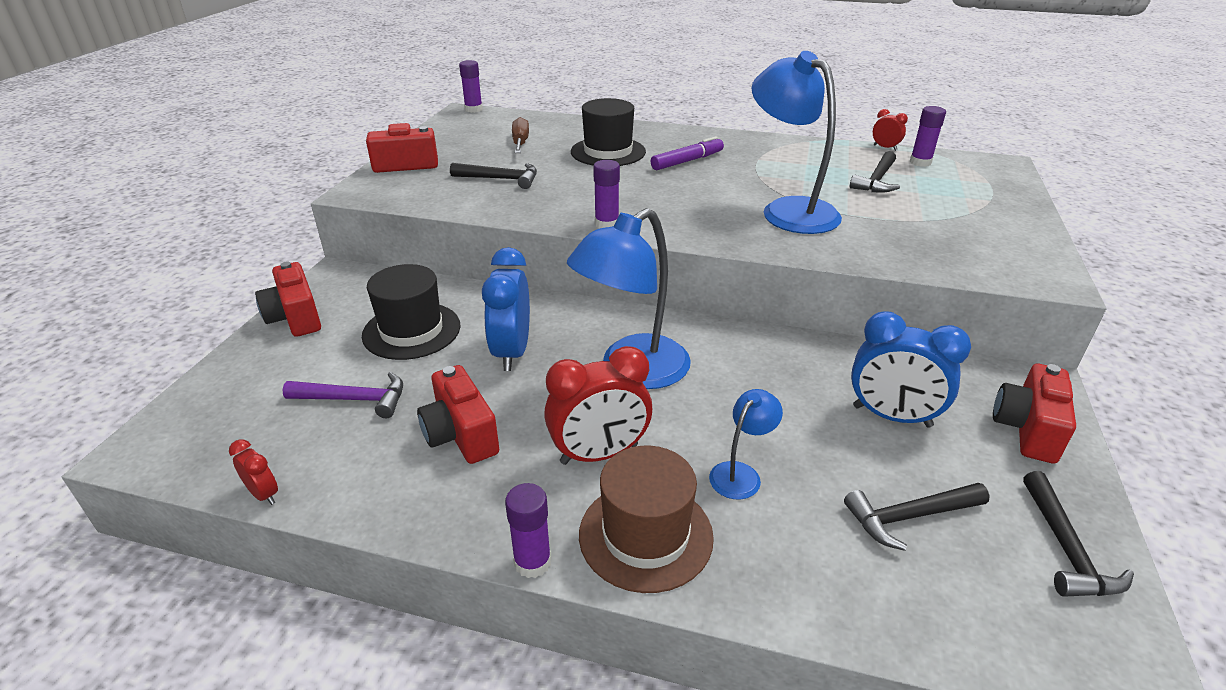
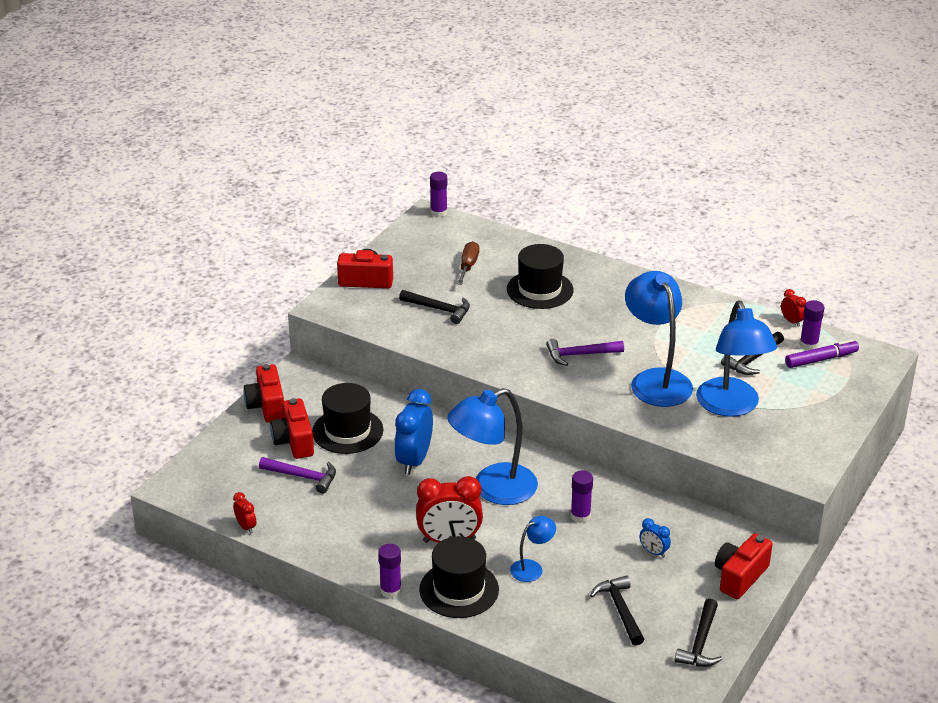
camera: 15 degrees right, 0 degrees up
(460, 434) = (366, 512): red camera -> red camera (294, 441)
(606, 224) = (506, 371): purple glue stick -> purple glue stick (580, 516)
(645, 535) = (459, 589): brown hat -> black hat
(686, 199) = (580, 355): none -> purple hammer
(687, 161) = (603, 311): purple marker -> purple marker (821, 359)
(891, 416) = (653, 552): blue clock -> blue clock, size x0.48
(894, 223) = (731, 406): none -> blue lamp
(909, 517) = (620, 610): black hammer -> black hammer turned 75 degrees clockwise

